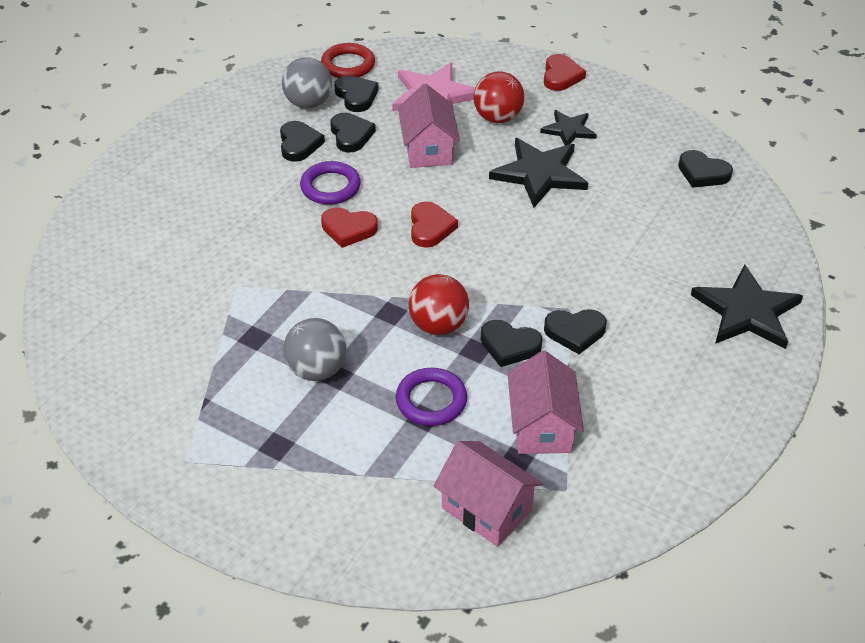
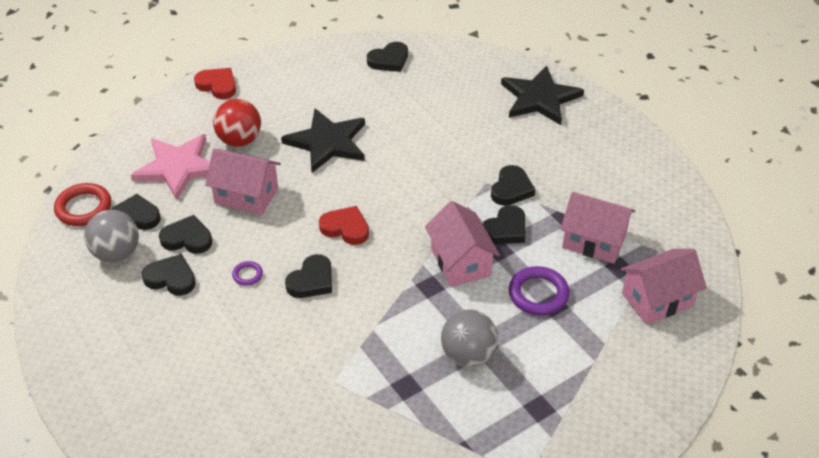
camera: 65 degrees left, 0 degrees up
(330, 187) = (247, 275): purple ring -> purple ring, size x0.51
(348, 229) = (311, 280): red heart -> black heart
(438, 325) = (460, 262): red ball -> pink house
(568, 130) = (287, 107): black star -> none

